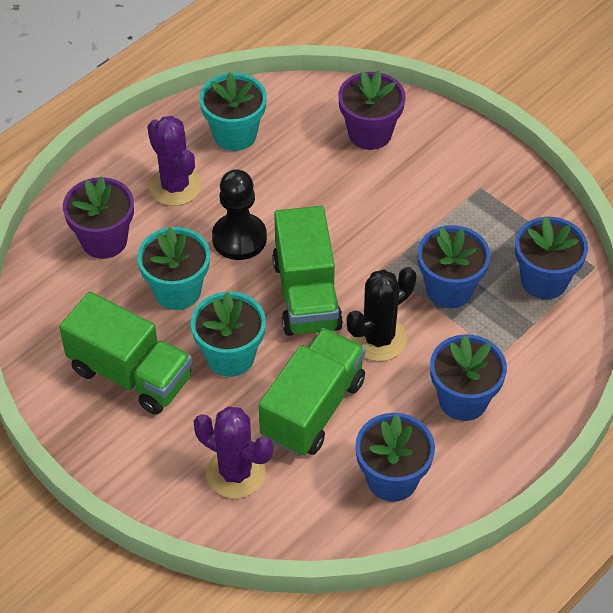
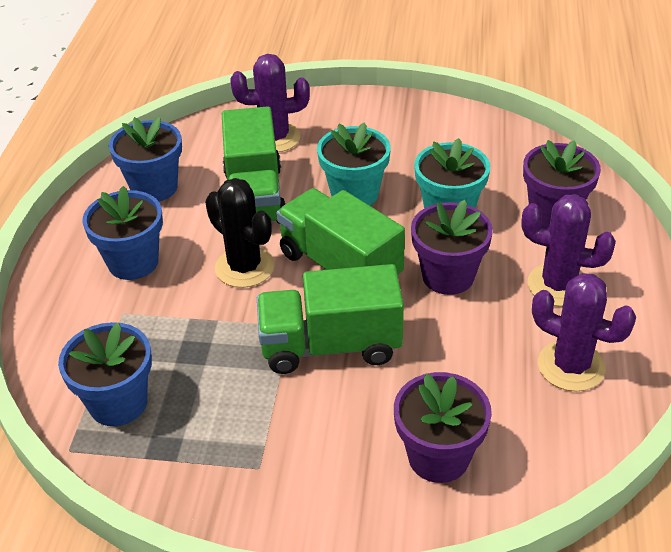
camera: 145 degrees right, 10 degrees down
(131, 374) = (414, 149): green truck -> green truck (330, 346)
(235, 134) = (571, 366): turquoise flower pot -> purple cactus
(239, 238) = (448, 276): black pawn -> purple flower pot
(378, 338) = (244, 267): black cactus -> black cactus turned 60 degrees counterclockwise
(449, 289) = (212, 341): blue flower pot -> none

